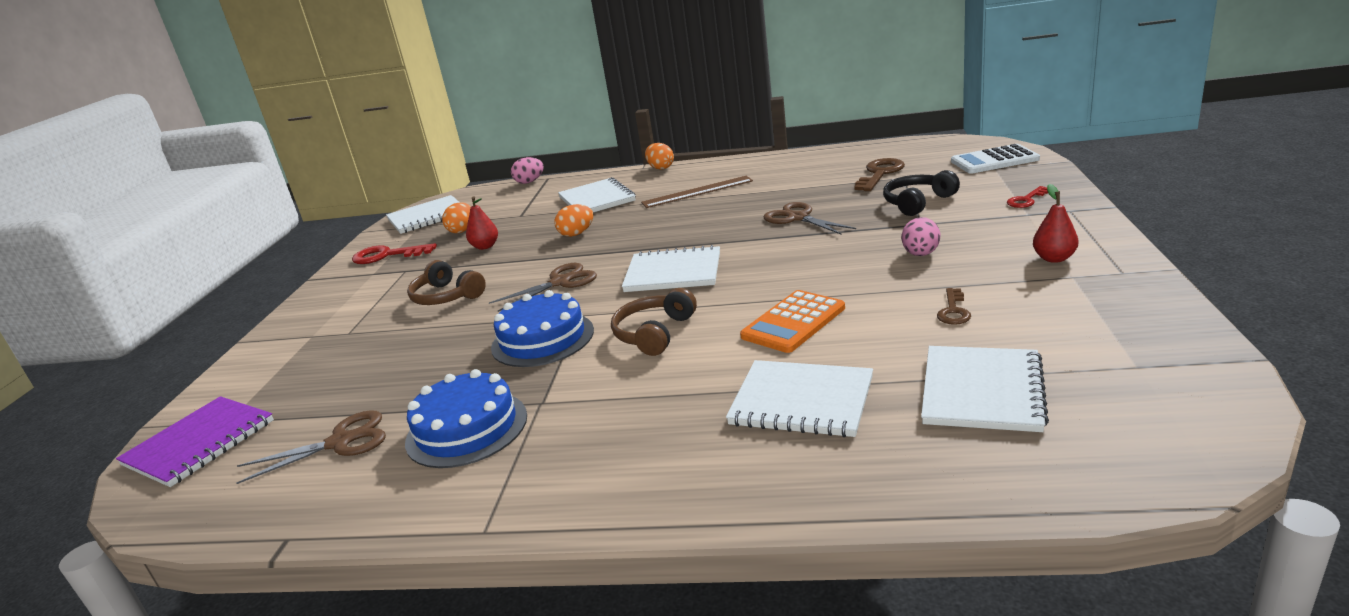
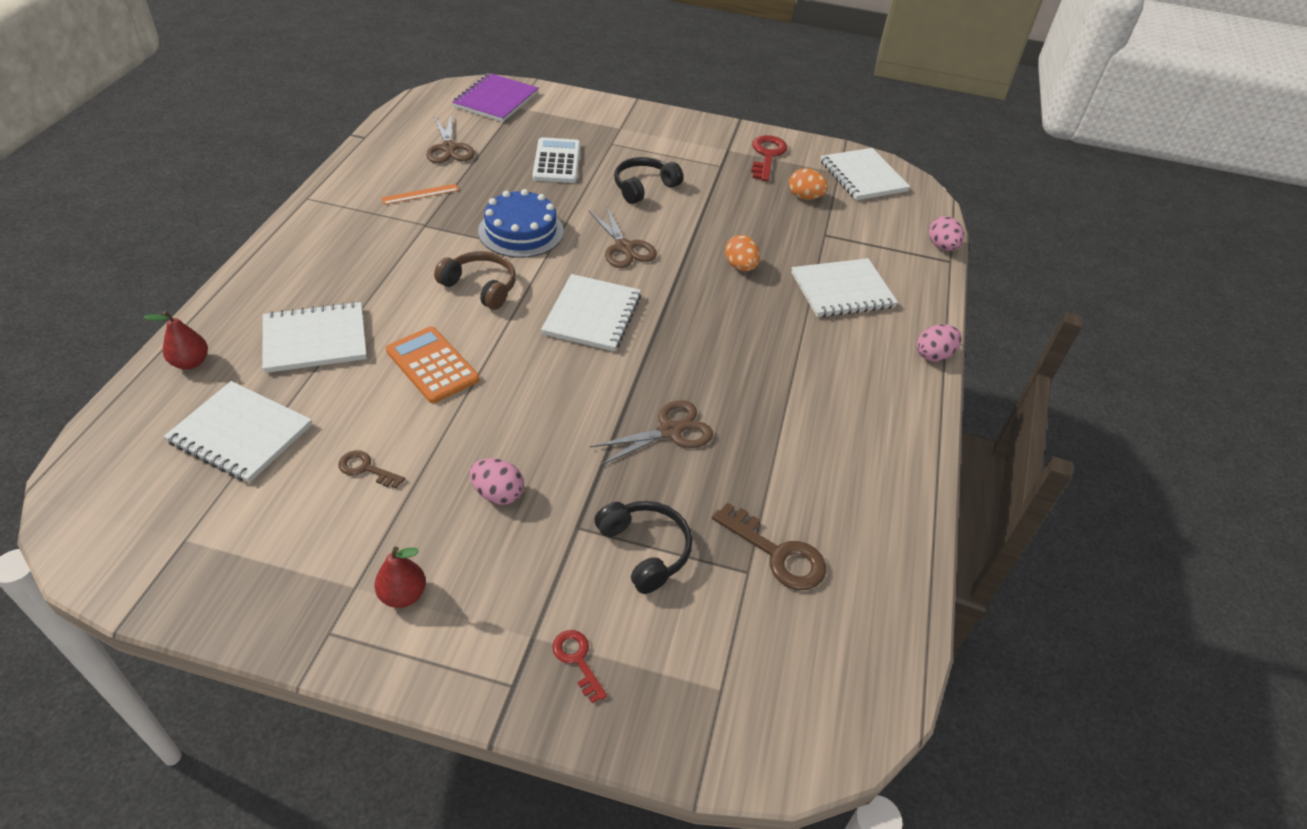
camera: 90 degrees right, 20 degrees up
(199, 443) = (496, 100): purple notebook -> purple notebook turned 75 degrees clockwise
(447, 296) = (644, 187): brown headphones -> black headphones
(467, 428) = (420, 194): blue cake -> orange ruler
(485, 246) = (748, 210): red pear -> red pear (190, 362)
(660, 168) = (933, 355): orange egg -> pink egg
(697, 192) = (816, 370): brown ruler -> none
(801, 401) = (315, 340): white notebook -> white notebook turned 45 degrees clockwise
(994, 160) = (755, 706): white calculator -> white calculator (557, 161)

